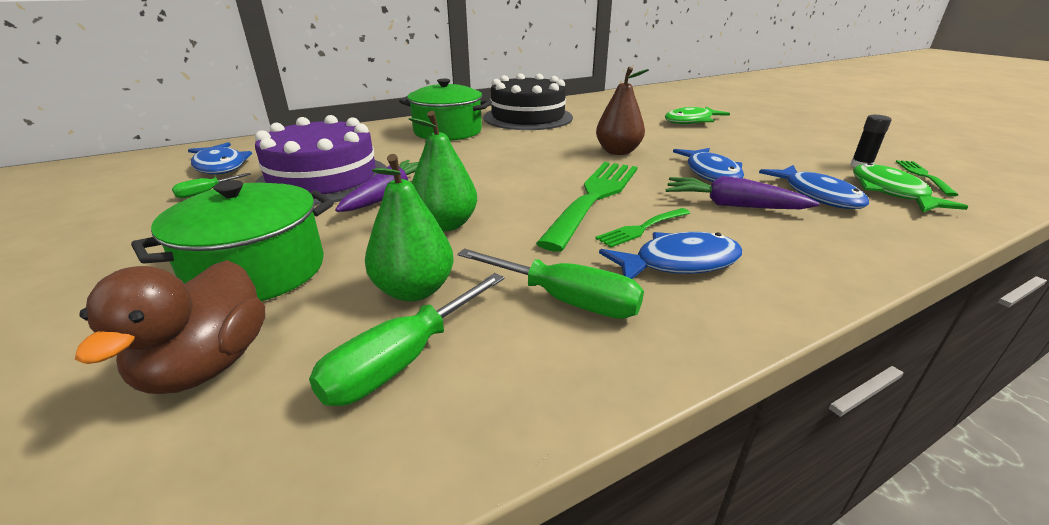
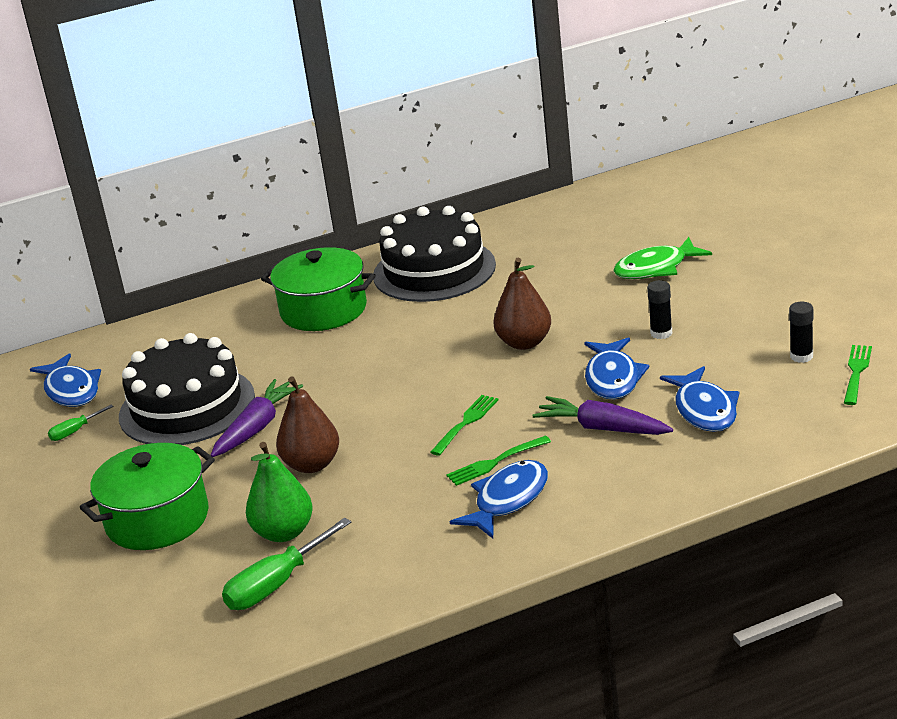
camera: 10 degrees right, 0 degrees up
(207, 365) = (150, 590): brown duck -> none
(323, 179) = (187, 406): purple cake -> black cake
(445, 225) = (312, 465): green pear -> brown pear
(566, 300) = (400, 538): green screwdriver -> none
(594, 198) = (466, 423): green fork -> green fork, size x0.48
(678, 263) = (508, 500): blue fish -> blue fish turned 45 degrees counterclockwise
(727, 150) = (661, 333): none -> black glue stick
(891, 192) = (790, 402): green fish -> none

